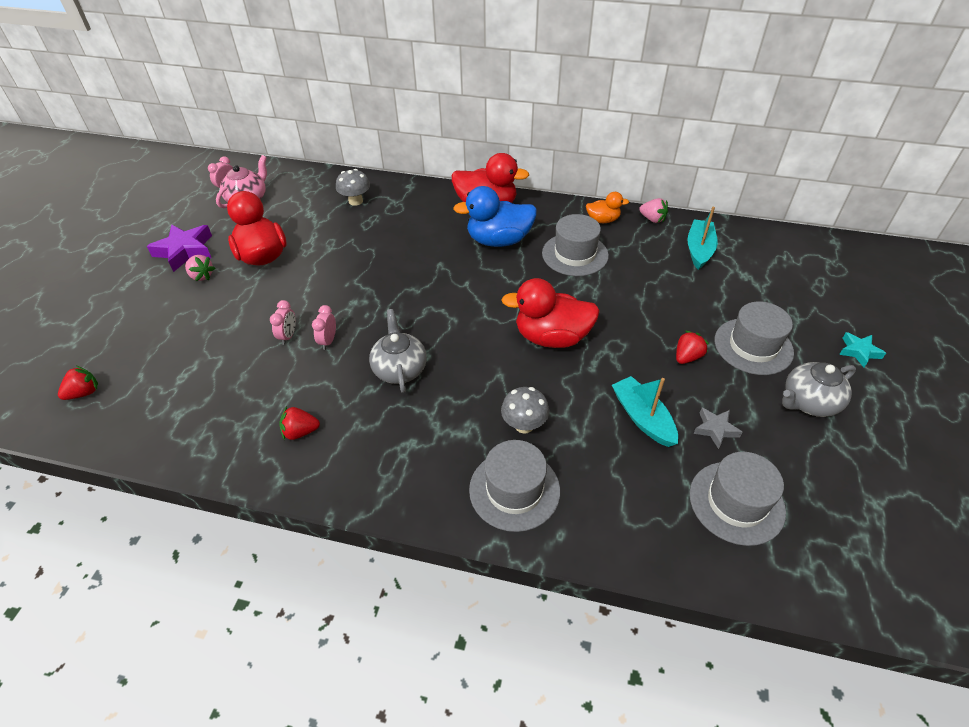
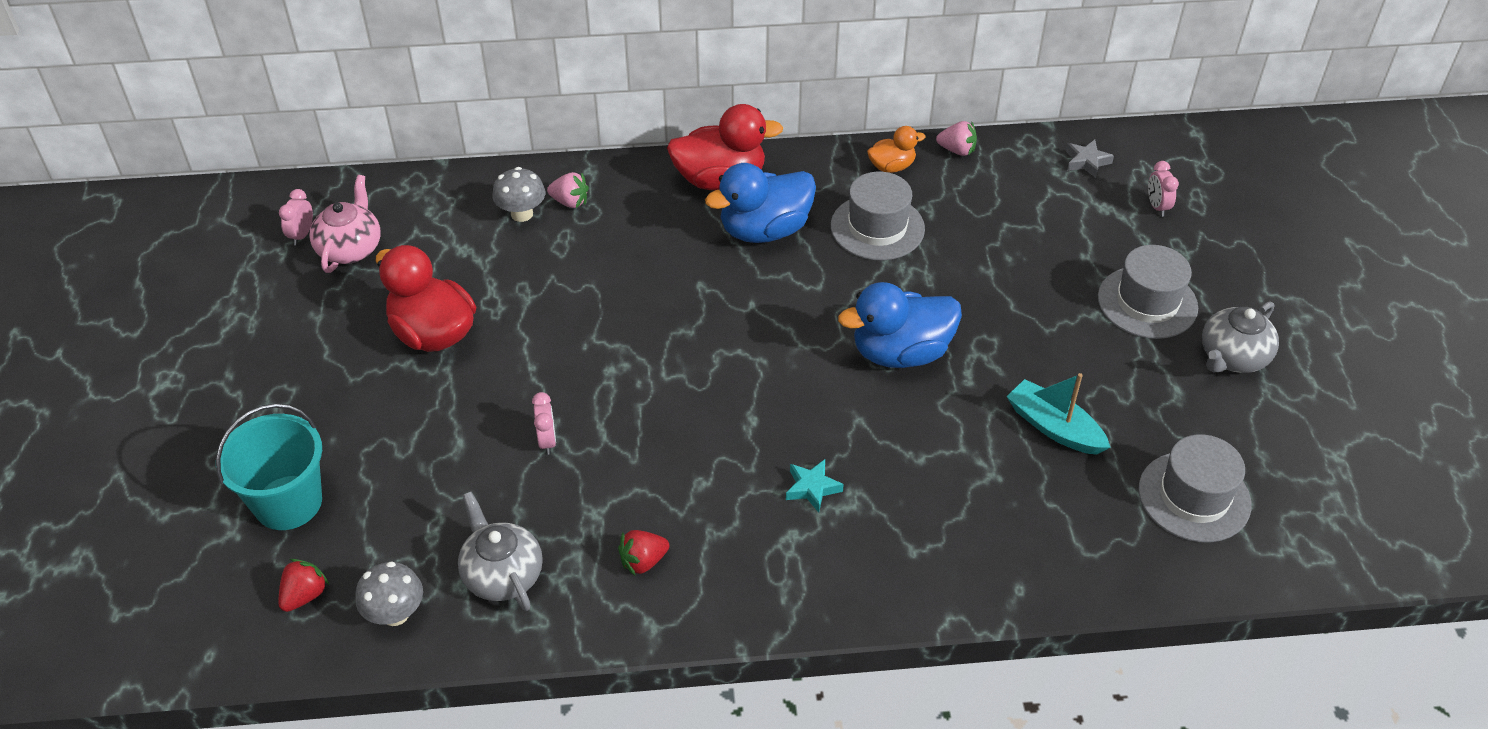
camera: 20 degrees left, 0 degrees up
(115, 333) = (288, 502): none -> turquoise bucket
(185, 251) = (306, 354): purple star -> none
(201, 276) = (360, 386): pink strawberry -> pink strawberry (570, 202)
(328, 341) = (607, 433): pink clock -> pink clock (1157, 207)
(400, 369) = (726, 445): grey teapot -> grey teapot (502, 574)
(514, 490) = (944, 554): grey hat -> none
(524, 425) = (919, 475): grey mushroom -> grey mushroom (395, 613)
(552, 337) = (900, 353): red duck -> blue duck
(687, 357) = (1076, 336): red strawberry -> none
(699, 250) = (1034, 183): turquoise boat -> none
(715, 429) = (1141, 419): grey star -> grey star (1086, 162)
(859, 352) = (1268, 279): turquoise star -> turquoise star (812, 488)

